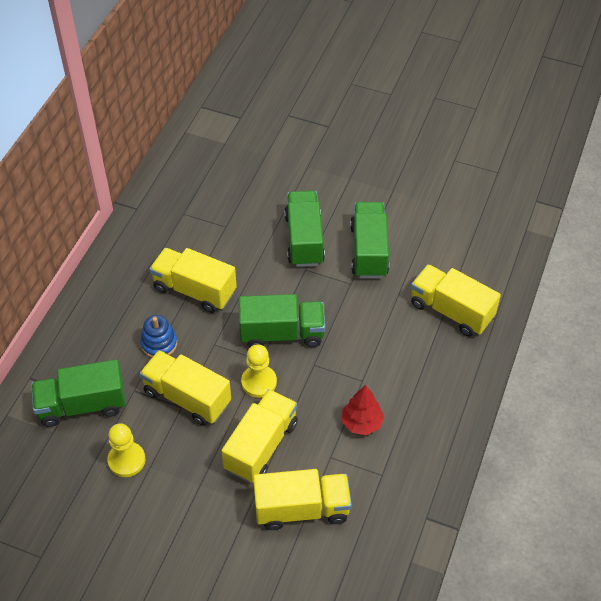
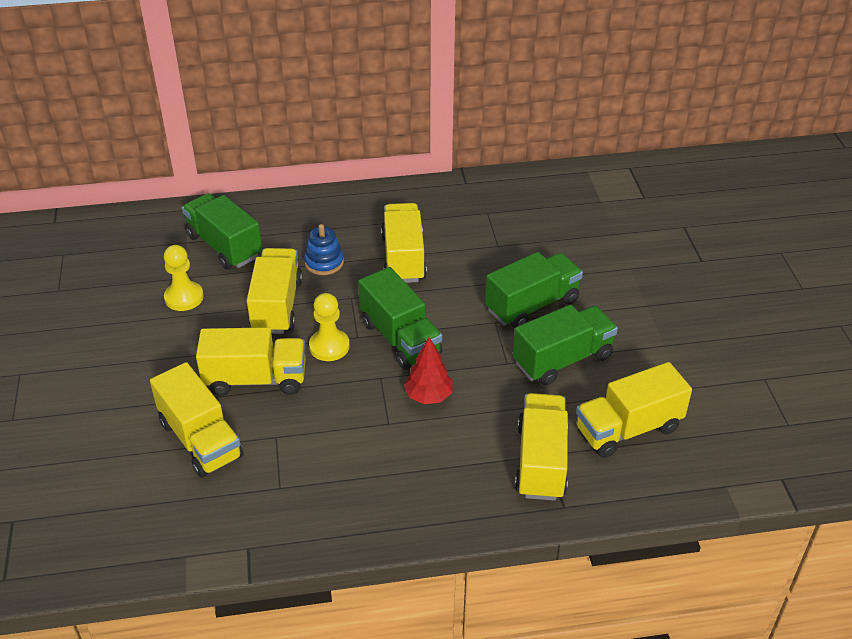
camera: 60 degrees right, 10 degrees down
(361, 423) = (334, 444): red tree -> red tree (428, 396)
(452, 250) = (628, 429): none -> yellow truck

